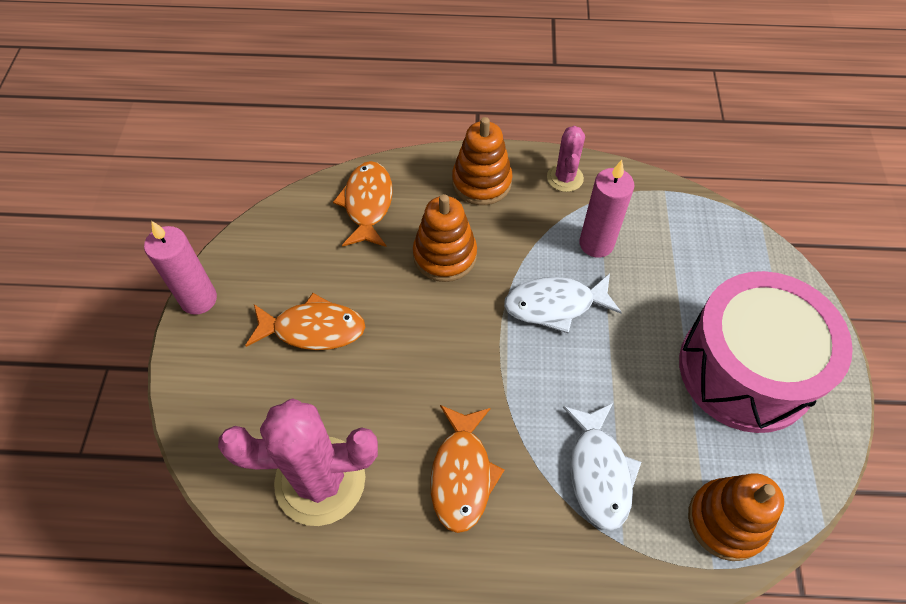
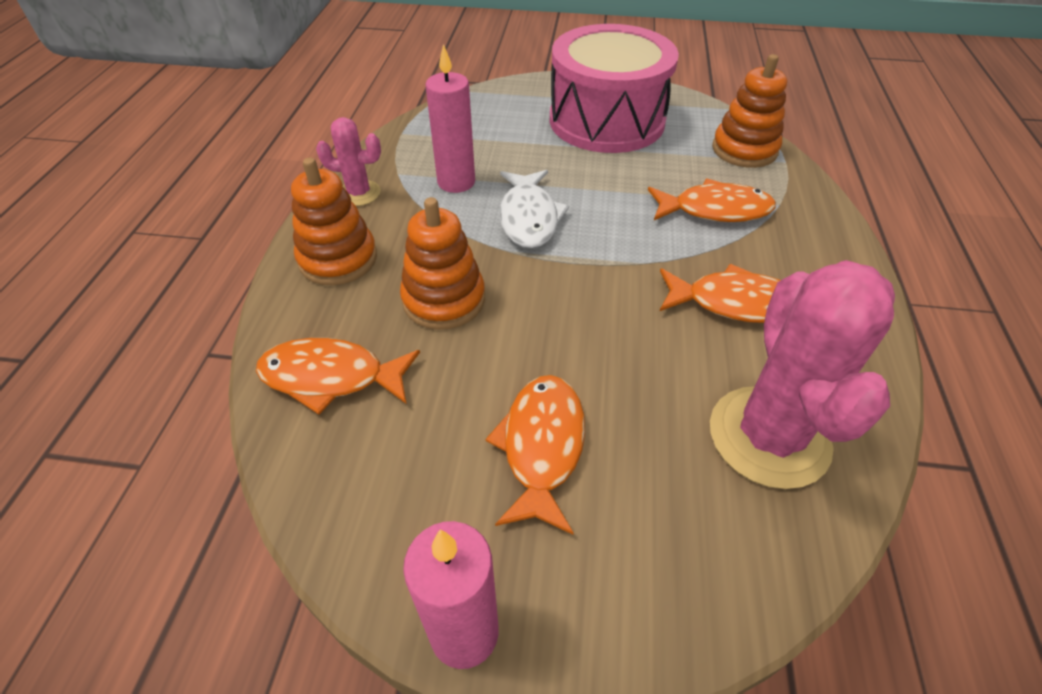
camera: 85 degrees left, 10 degrees down
(599, 472) = (715, 210): white fish -> orange fish

